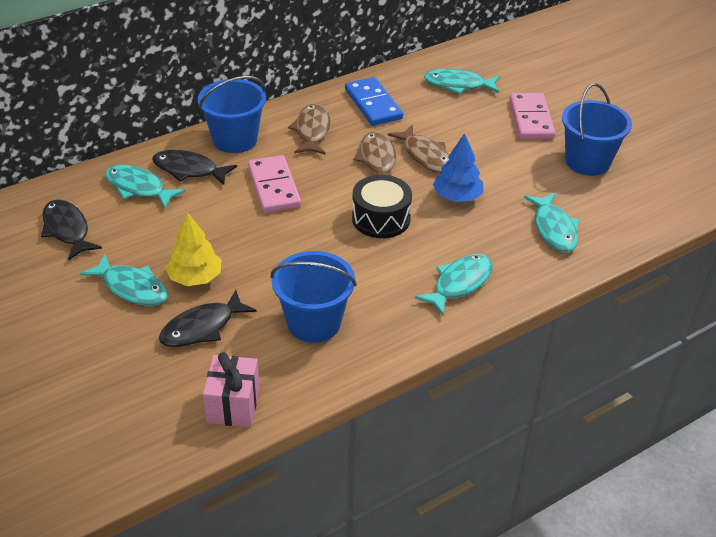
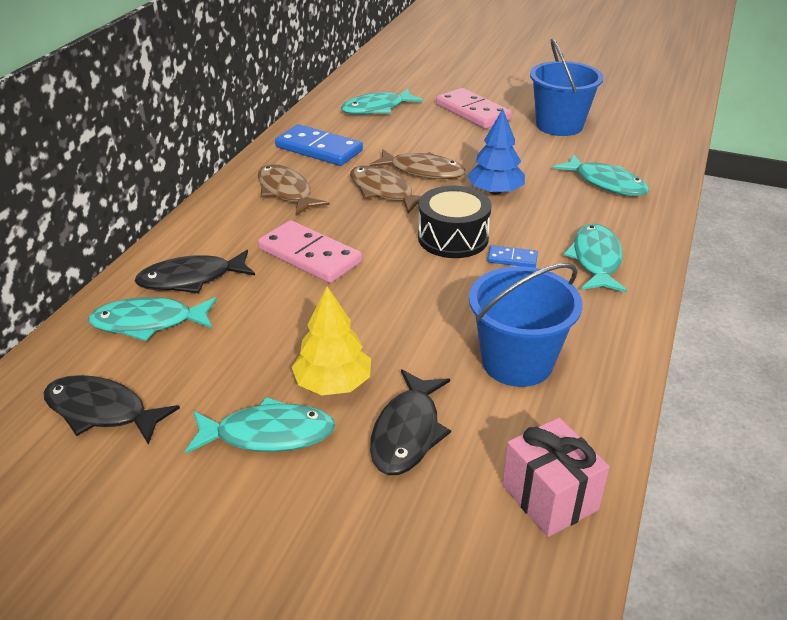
camera: 35 degrees left, 5 degrees down
(235, 140) = (211, 230): blue bucket -> none
(401, 253) = (512, 259): none -> blue domino

